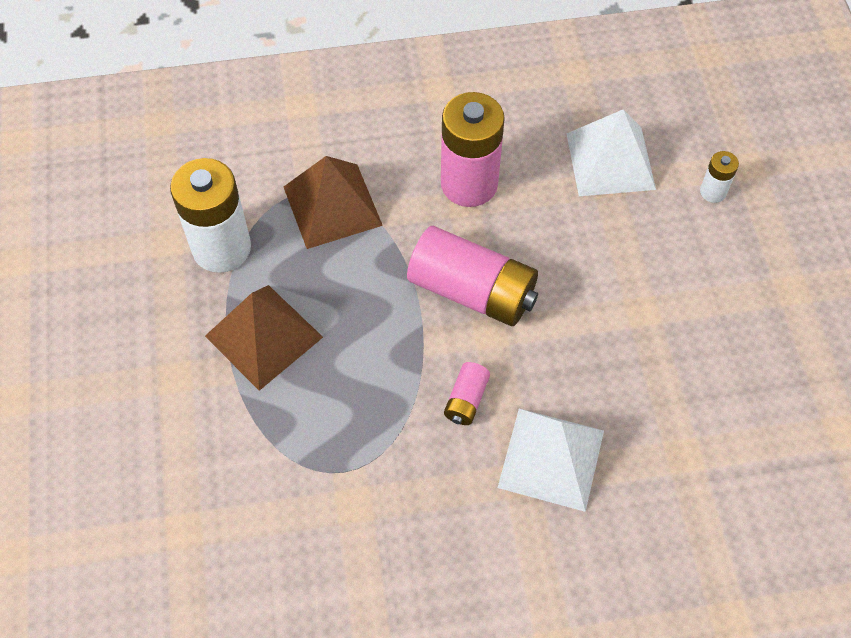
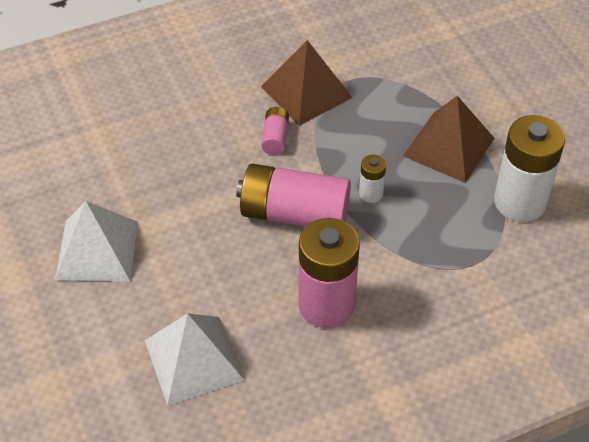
camera: 165 degrees right, 10 degrees down
(332, 205) = (444, 257): brown pyramid -> brown pyramid (306, 92)
(551, 458) = (202, 115): white pyramid -> white pyramid (97, 250)
(713, 192) = (87, 350): white battery -> white battery (371, 193)

